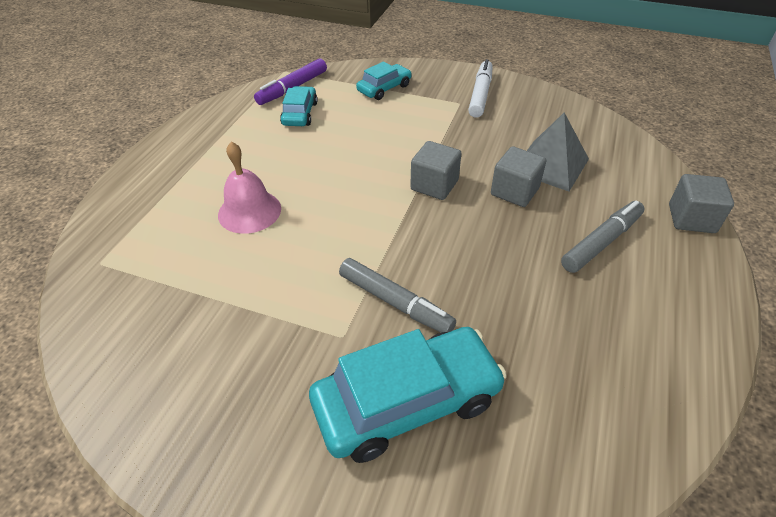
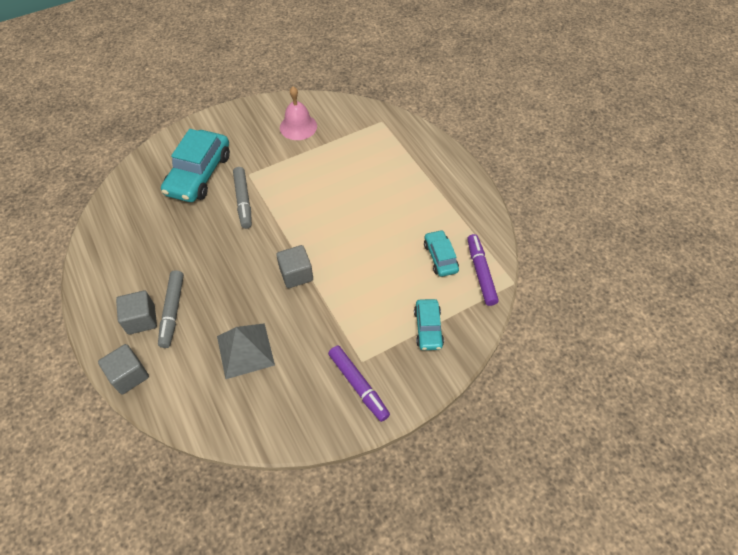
camera: 130 degrees right, 10 degrees up
(249, 211) = (363, 184): pink bell -> pink bell (298, 126)
(300, 114) = (440, 257): turquoise car -> turquoise car turned 150 degrees counterclockwise
(395, 302) = (243, 201): grey marker -> grey marker turned 90 degrees counterclockwise
(480, 94) = (358, 385): white marker -> purple marker
(514, 191) = (248, 308): grey cube -> grey cube (141, 319)

